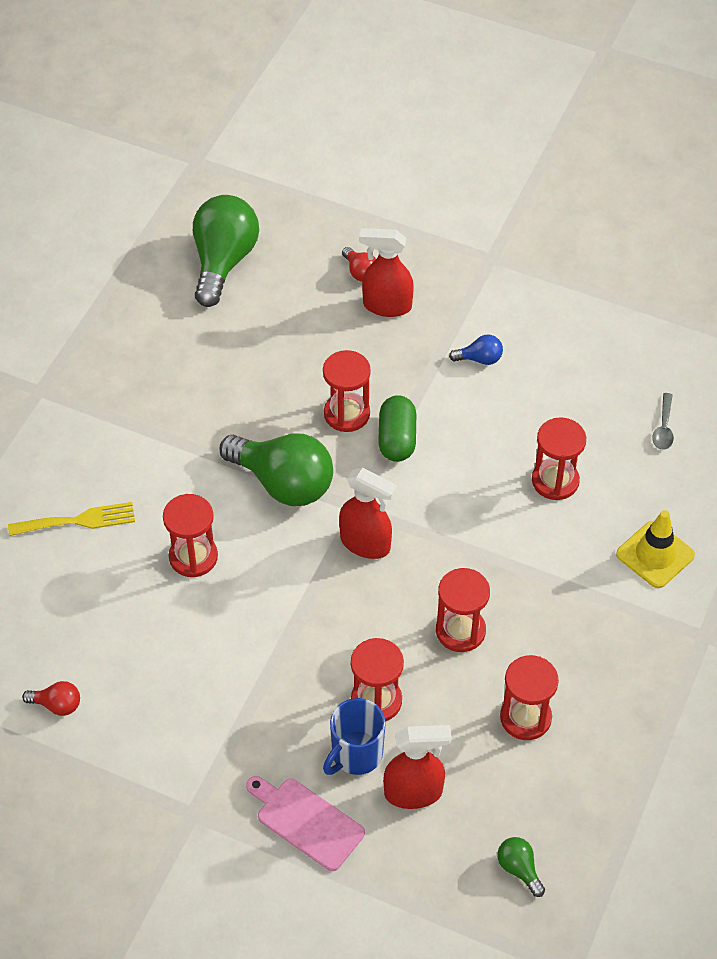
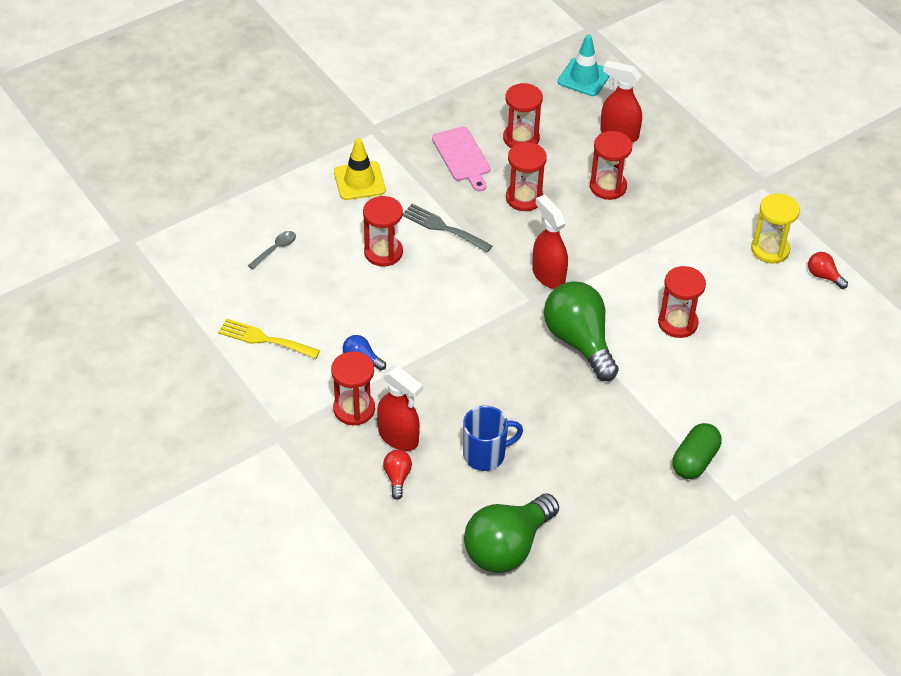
camera: 150 degrees left, 5 degrees down
(78, 521) = (751, 387): yellow fork -> yellow fork (264, 339)
(137, 710) = (770, 249): none -> yellow hourglass
(306, 821) = (694, 149): pink cutting board -> pink cutting board (462, 157)
(347, 414) = (496, 368): red hourglass -> red hourglass (354, 409)
(356, 754) = (641, 166): blue mug -> blue mug (485, 455)
(397, 439) = (472, 332): green capsule -> green capsule (695, 461)
(519, 544) = (443, 227): none -> grey fork
(519, 869) = (584, 77): green light bulb -> turquoise traffic cone

